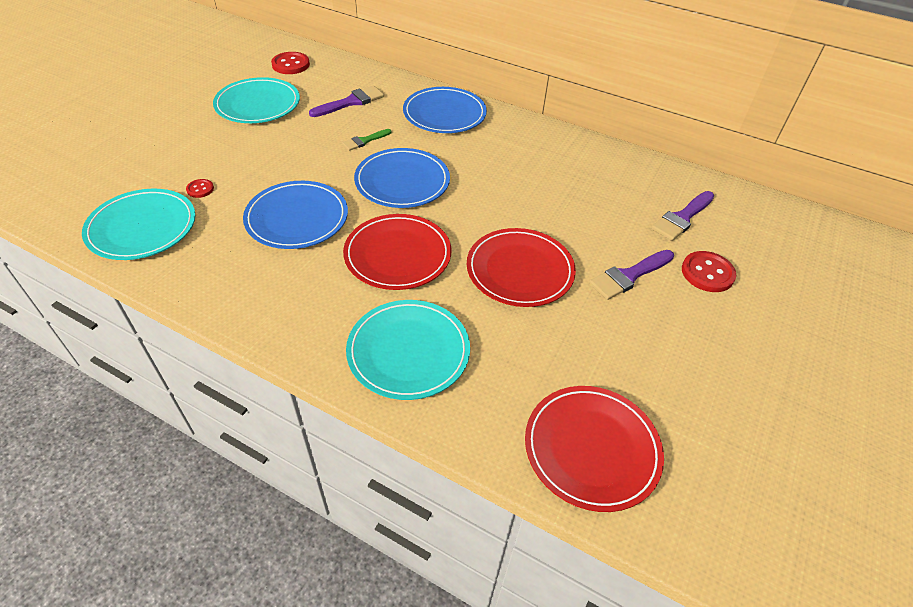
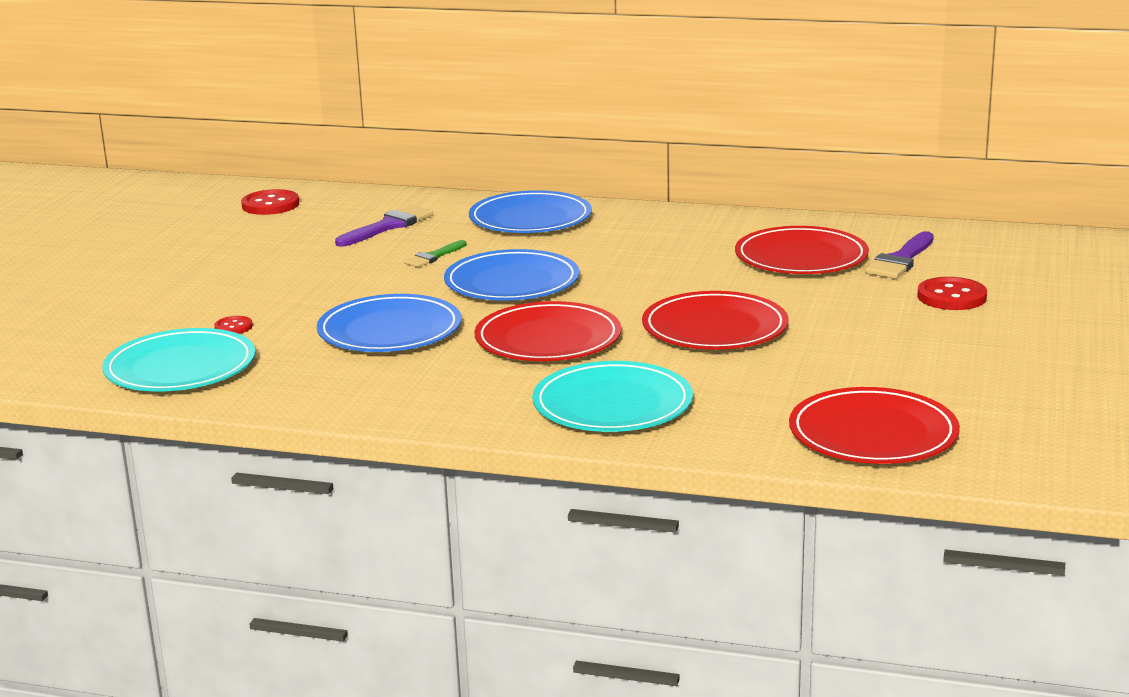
camera: 10 degrees left, 25 degrees down
(258, 104) = (252, 246): turquoise plate -> none
(611, 198) = (801, 257): none -> red plate
(629, 276) = (855, 313): purple brush -> none

